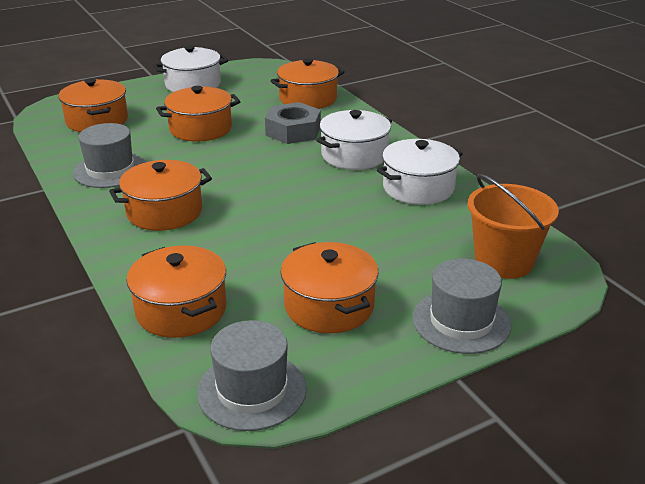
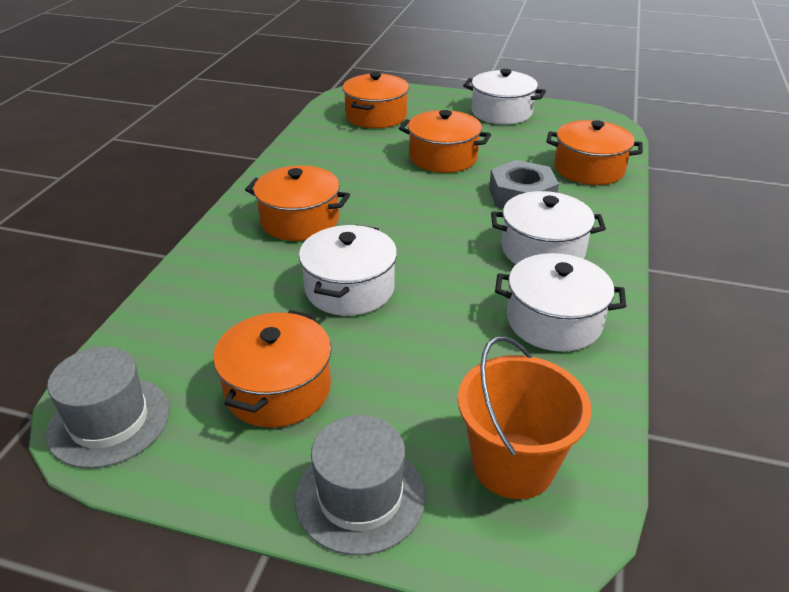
camera: 45 degrees right, 5 degrees up
(110, 170) = (320, 164): grey hat -> none
(181, 310) = (179, 314): orange pot -> none
(275, 232) = (349, 289): none -> white pot

